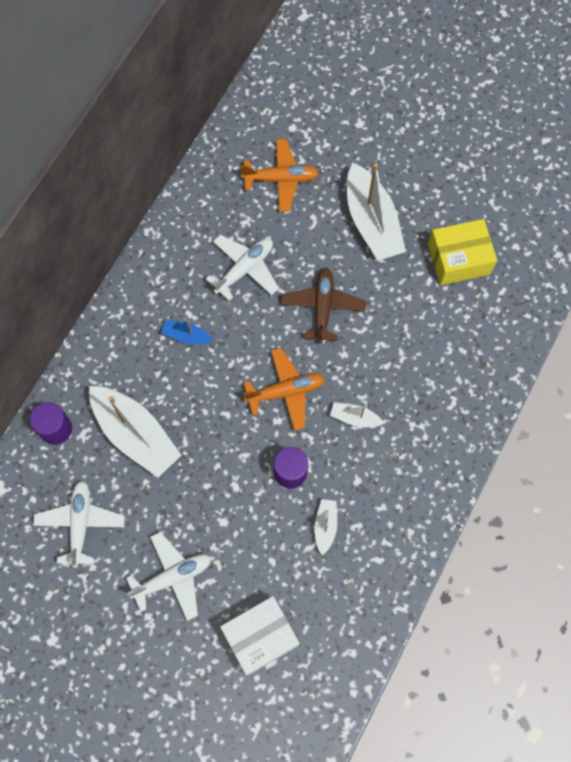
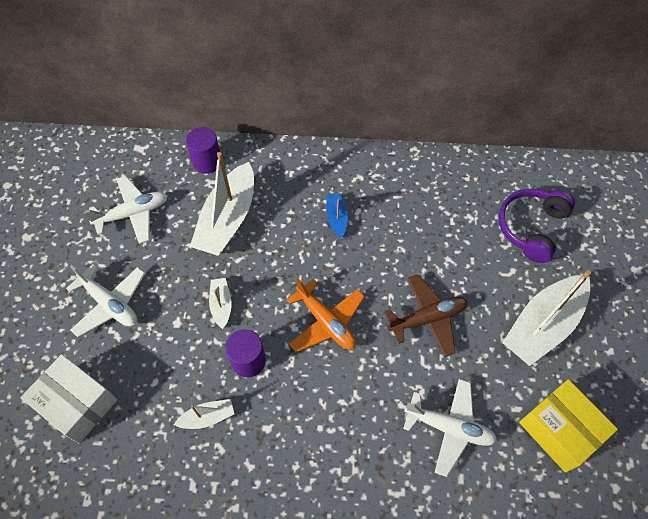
camera: 65 degrees right, 10 degrees down
(244, 269) = (425, 236): white plane -> white plane (449, 427)
(281, 179) = (531, 227): orange plane -> purple headphones
(354, 418) = (330, 397): white boat -> white boat (221, 305)

